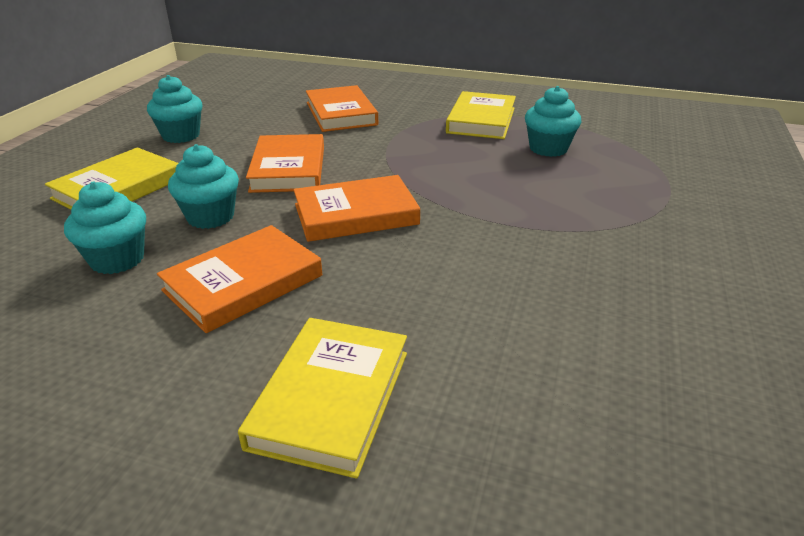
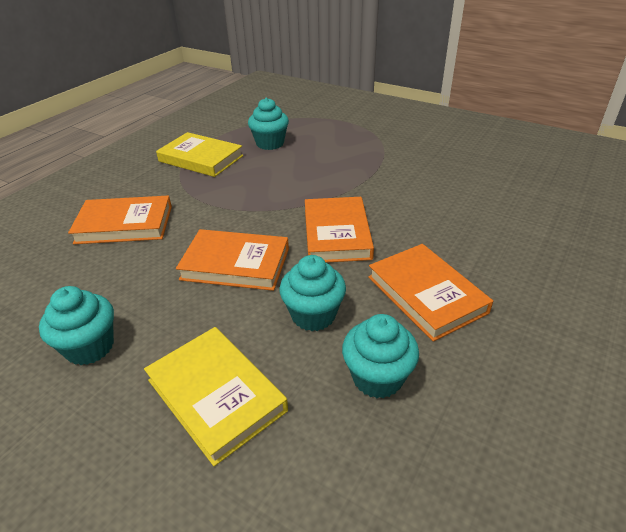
camera: 75 degrees left, 5 degrees up
(331, 398) = (546, 260): yellow book -> none

